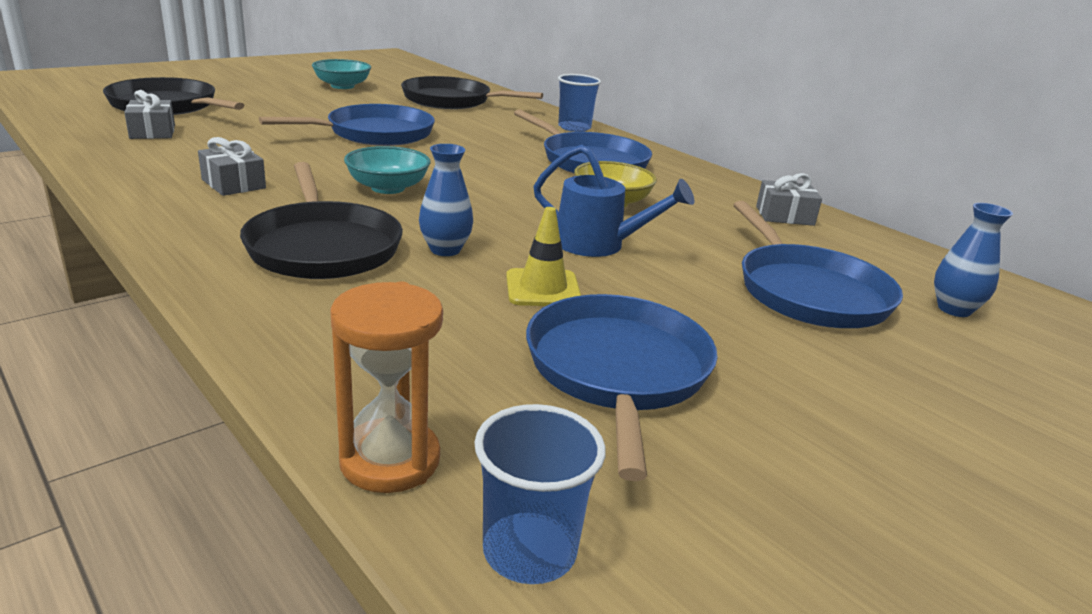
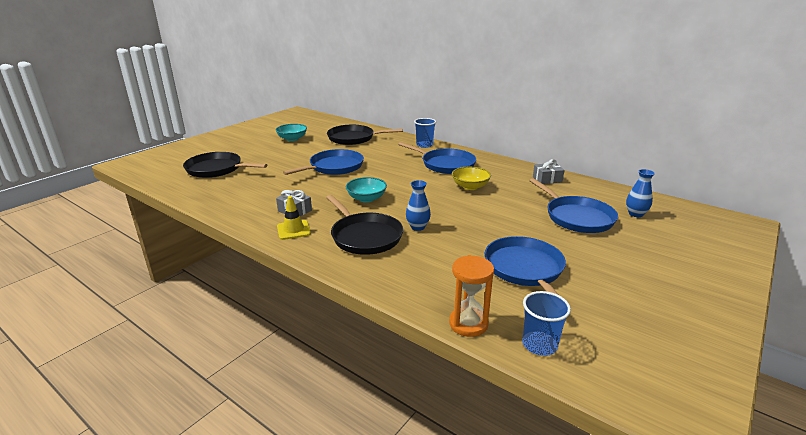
camera: 10 degrees left, 0 degrees up
(152, 132) = (226, 187): grey gift -> none
(543, 289) = (471, 238): yellow traffic cone -> yellow traffic cone (293, 230)
(599, 245) = (480, 211): blue watering can -> none

